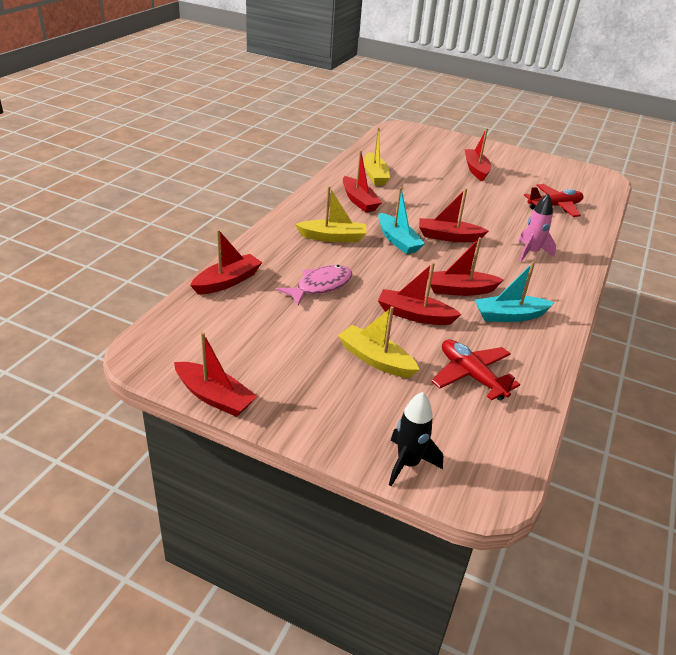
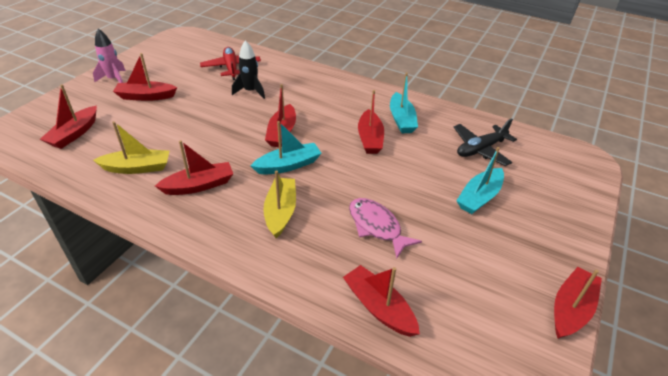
camera: 85 degrees left, 5 degrees up
(375, 359) = (479, 197): yellow boat -> turquoise boat
(408, 464) = (585, 191): black rocket -> black rocket (250, 91)
(414, 315) = (412, 168): red boat -> red boat (74, 134)
(471, 375) = (480, 149): red plane -> black plane
(531, 253) = (309, 93): pink rocket -> pink rocket (114, 79)

